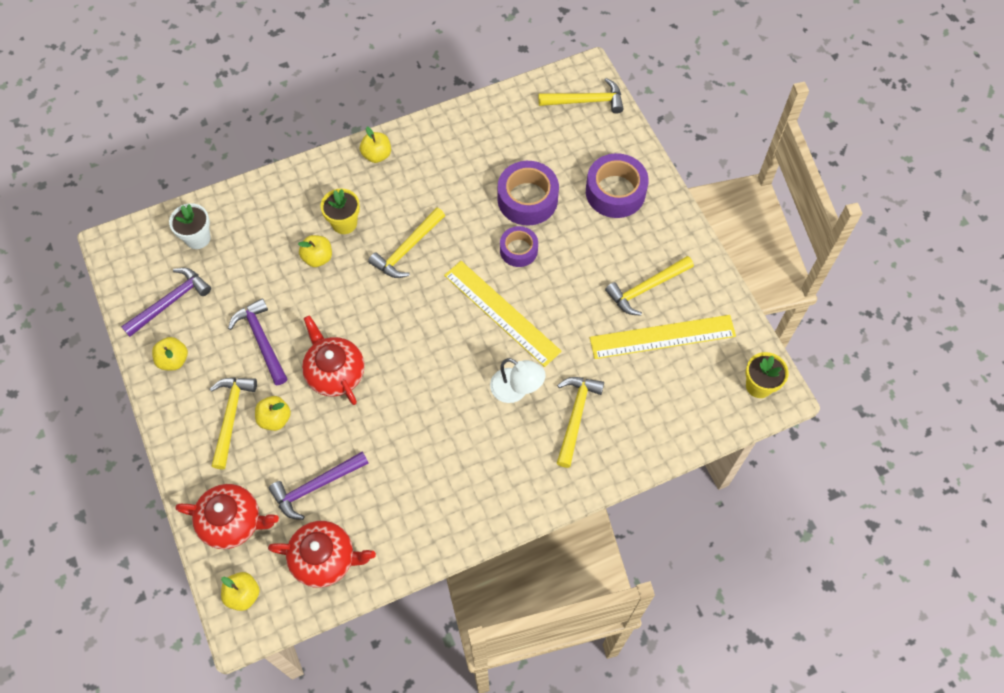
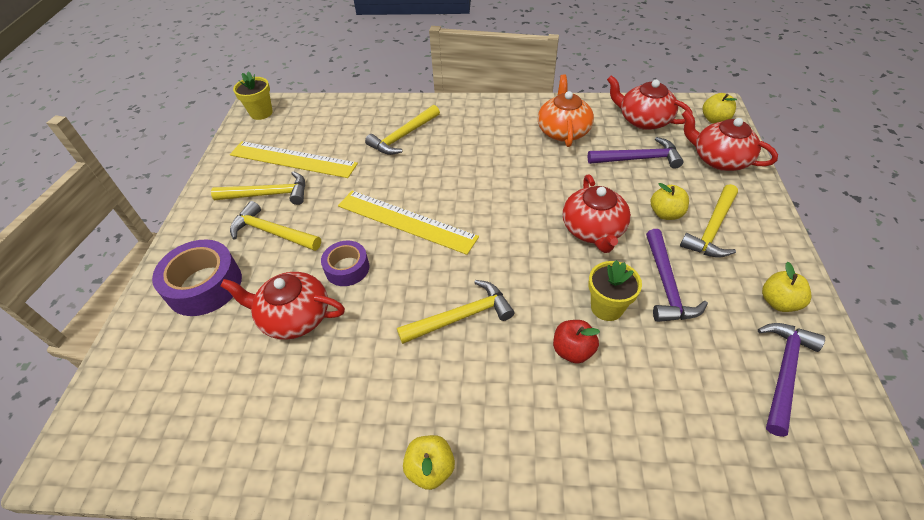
camera: 150 degrees left, 15 degrees down
(170, 302) = (784, 372): purple hammer -> purple hammer turned 135 degrees clockwise
(197, 238) = (741, 451): white flower pot -> none
(318, 258) = (572, 350): yellow apple -> red apple
(344, 223) = (521, 381): yellow flower pot -> yellow flower pot (607, 307)
(408, 499) = (563, 131): none -> orange teapot
(501, 313) = (406, 221): yellow ruler -> yellow ruler turned 45 degrees counterclockwise
(516, 390) = (436, 165): white lamp -> none
(527, 199) = (294, 317): purple tape -> red teapot
(586, 101) = (113, 414): yellow hammer -> yellow hammer (272, 232)

